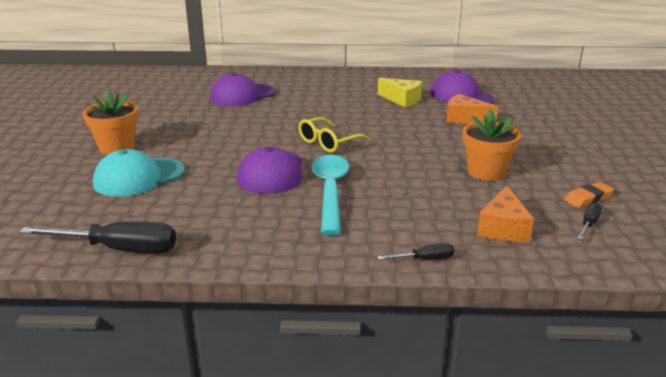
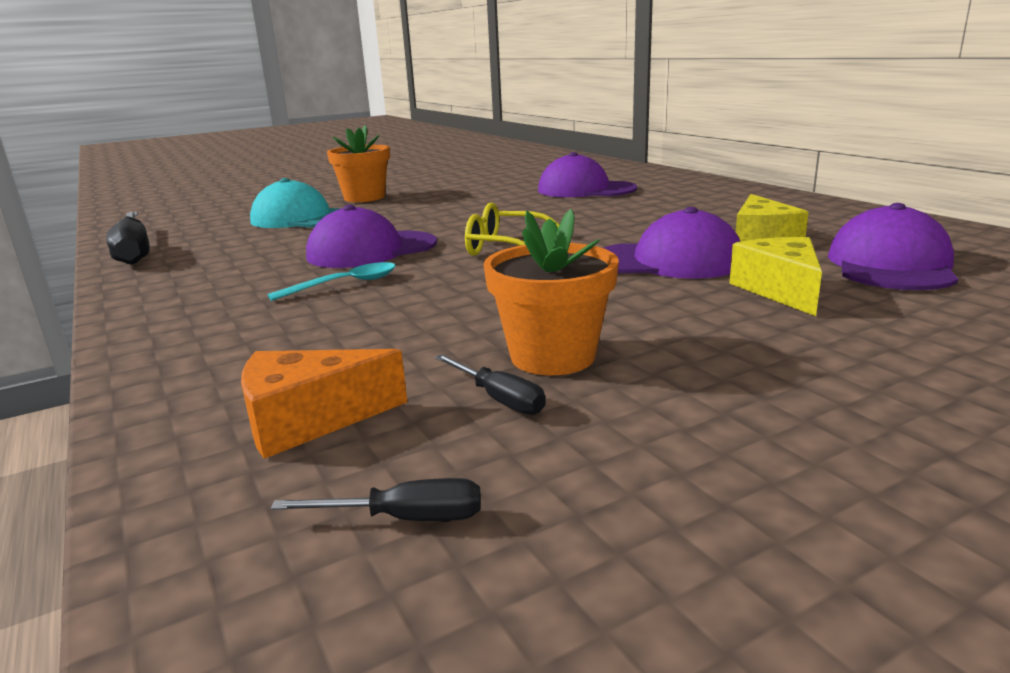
camera: 60 degrees right, 5 degrees down
(330, 191) = (345, 284): turquoise spoon -> turquoise spoon, size x0.56
(403, 122) = (668, 261): none -> purple cap
(424, 259) = (151, 383): black screwdriver -> black screwdriver (499, 399)
(464, 119) = (780, 290): orange cheese -> yellow cheese
(588, 198) = (561, 491): orange eraser -> none

